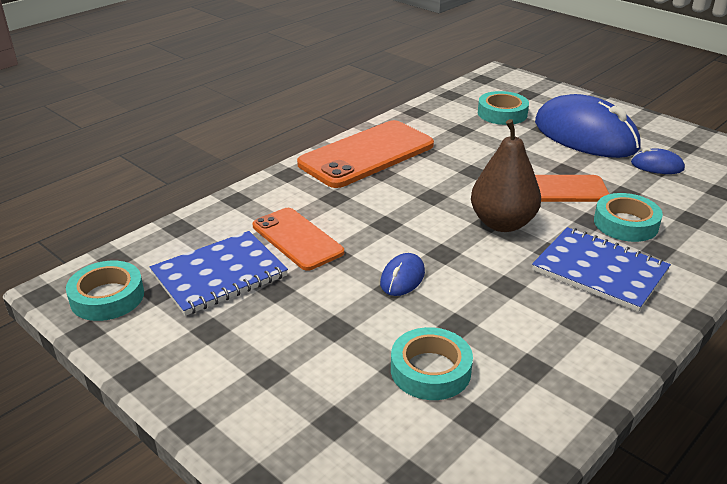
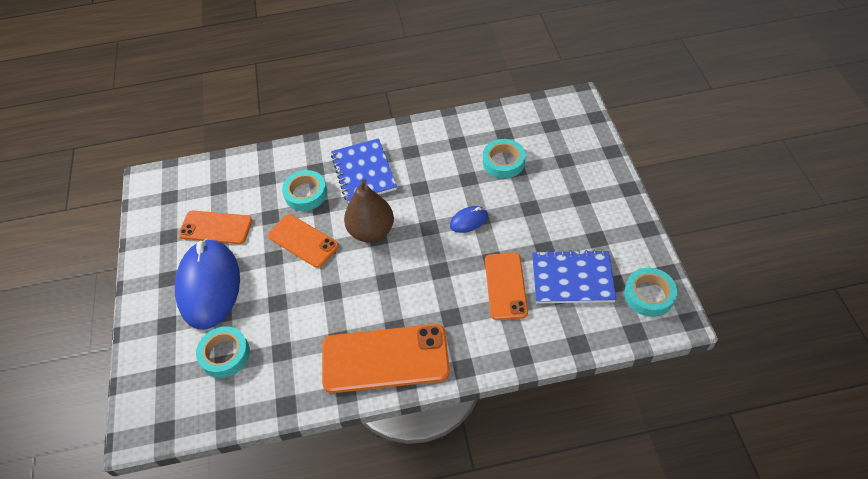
camera: 140 degrees left, 20 degrees up
(657, 166) = (216, 228): blue mouse -> orange phone

